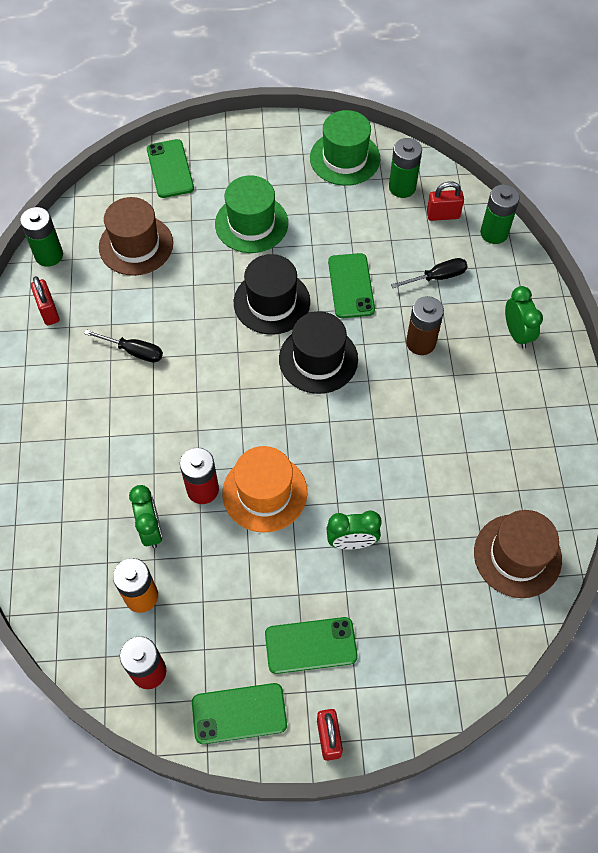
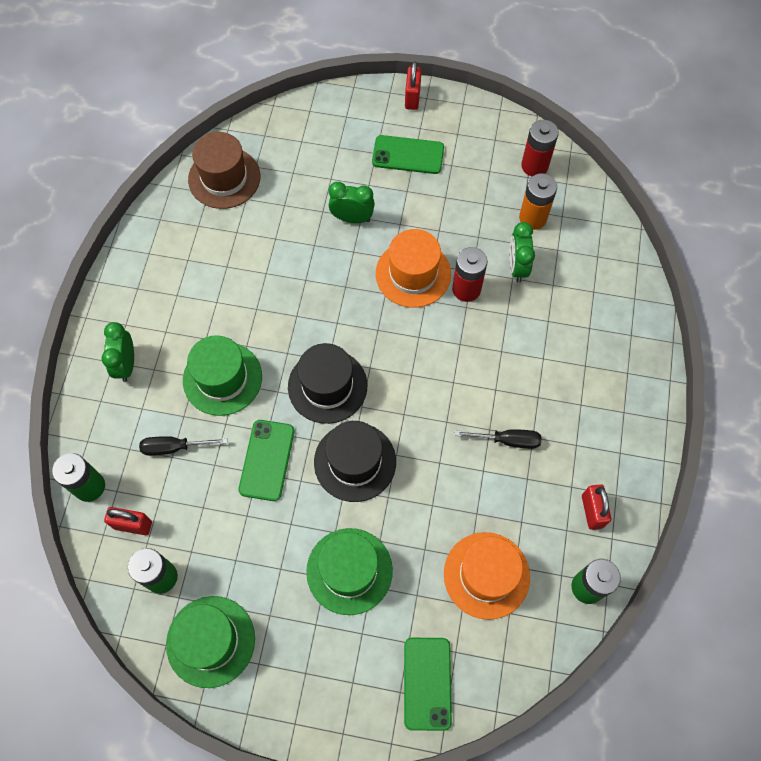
camera: 165 degrees left, 5 degrees up
(134, 351) = (507, 440): black screwdriver -> black screwdriver turned 150 degrees clockwise
(136, 245) = (486, 575): brown hat -> orange hat
(239, 713) = (472, 125): green phone -> none
(420, 343) = (222, 378): brown battery -> green hat

